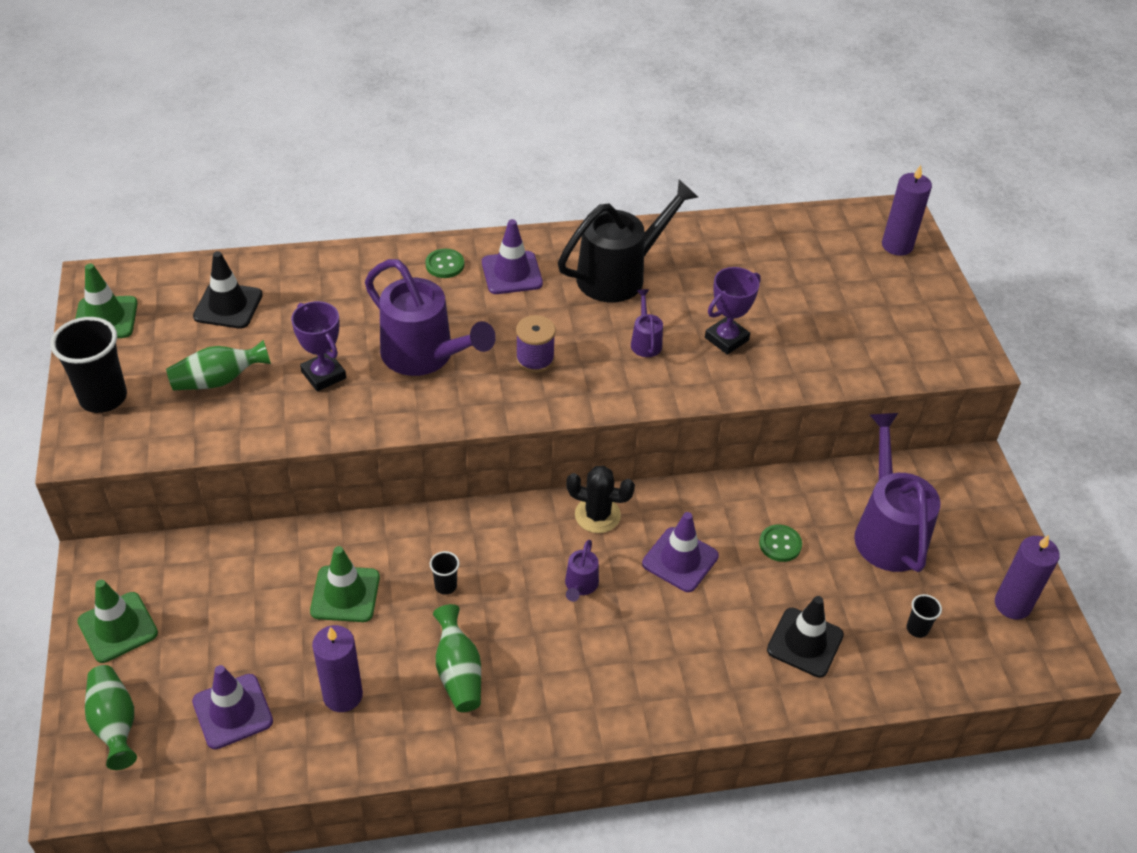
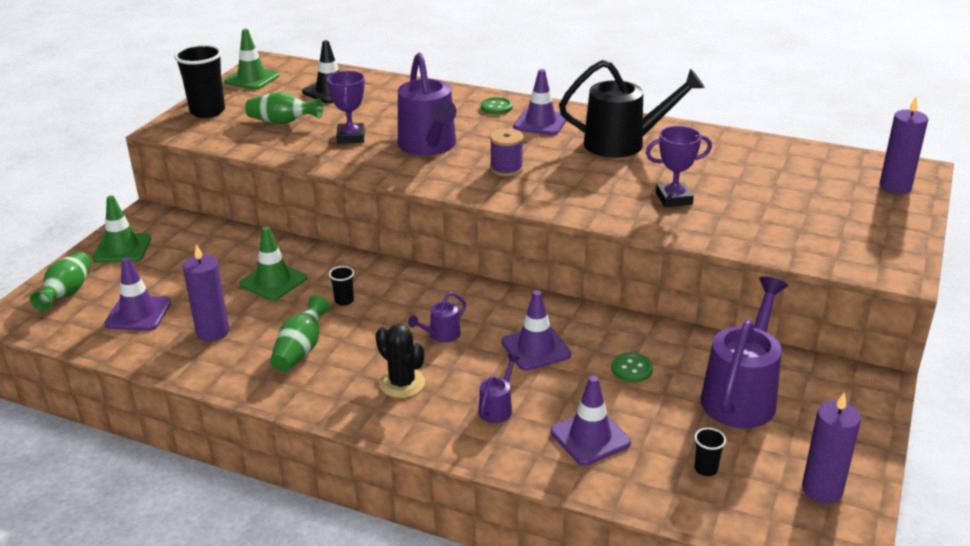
camera: 35 degrees right, 15 degrees down
(597, 515) = (497, 301): black cactus -> black cactus (402, 383)
(645, 341) = (603, 182): purple watering can -> purple watering can (498, 408)
(805, 642) = (590, 437): black traffic cone -> purple traffic cone

